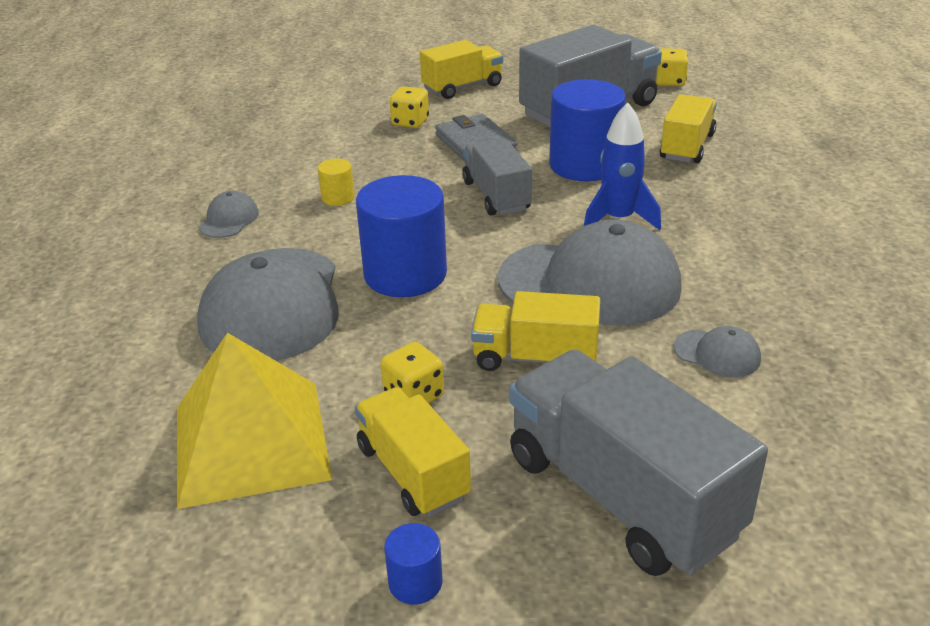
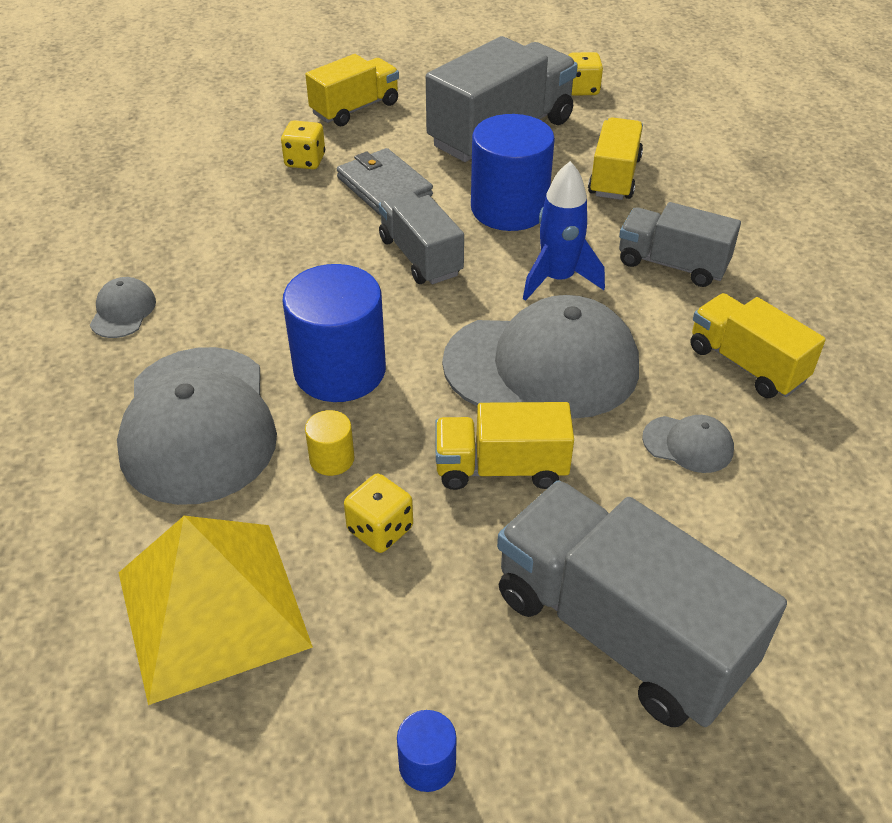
camera: 10 degrees left, 10 degrees up
(338, 198) = (243, 272): yellow cylinder -> yellow cylinder (332, 459)
(413, 472) = (398, 628): yellow truck -> yellow truck (746, 364)
(729, 214) = (672, 264): none -> grey truck

